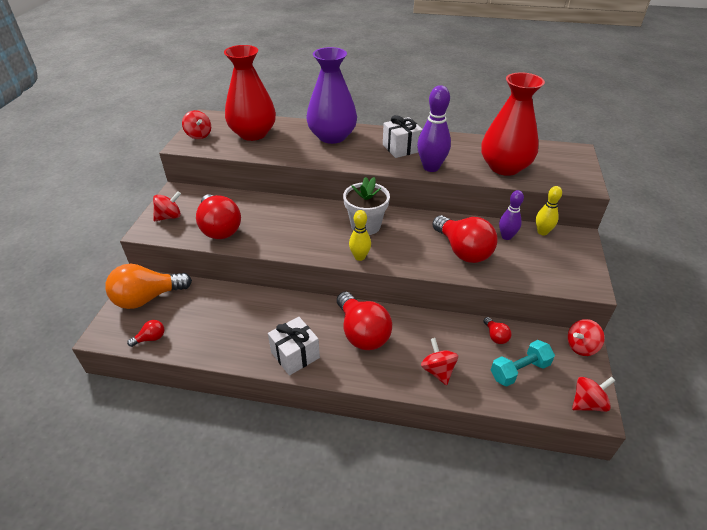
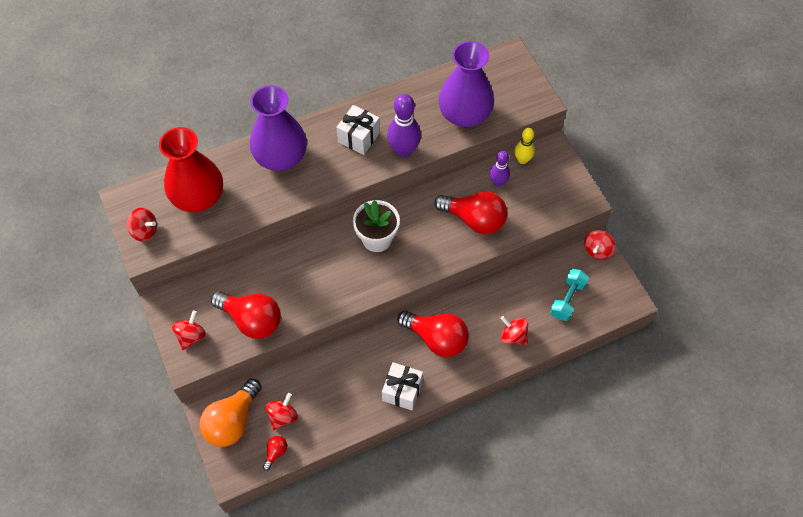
camera: 35 degrees left, 20 degrees up
(359, 257) = (399, 277): yellow bowling pin -> none
(495, 336) = (534, 278): red light bulb -> none
(504, 167) = (464, 114): red vase -> purple vase
(587, 403) = (624, 298): red spinning top -> red spinning top (283, 416)

